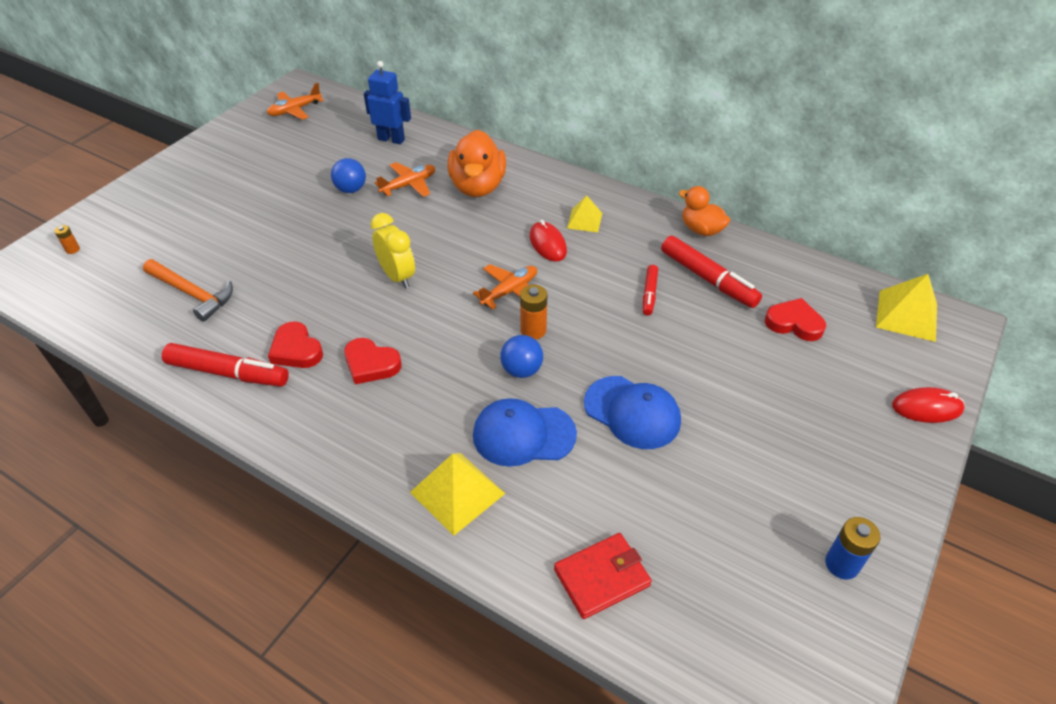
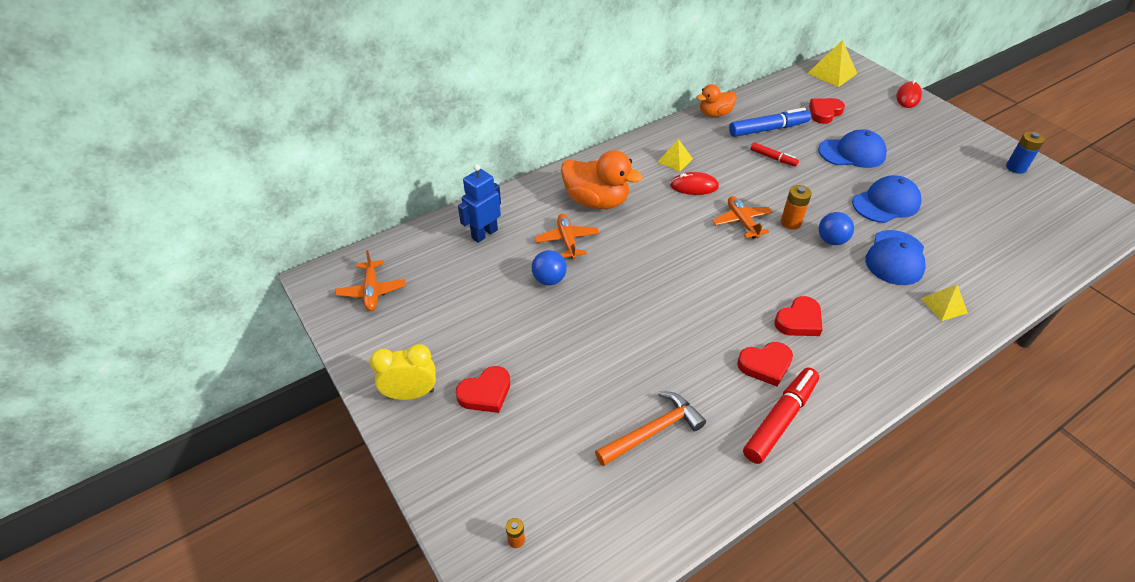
camera: 65 degrees left, 0 degrees up
(207, 195) = (485, 393): none -> red heart
(397, 276) = (695, 279): yellow clock -> yellow clock (411, 394)
(457, 492) = (943, 305): yellow pyramid -> yellow pyramid, size x0.63
(601, 577) = (1020, 259): red wallet -> none
(708, 279) = (768, 129): red marker -> blue marker
(720, 364) = (852, 153): none -> blue cap

